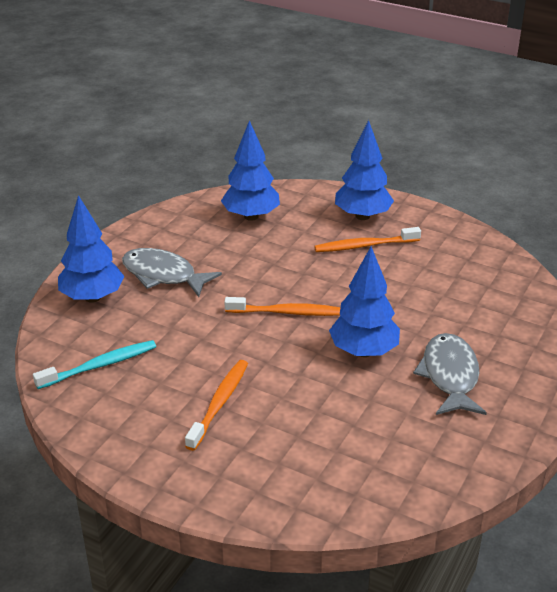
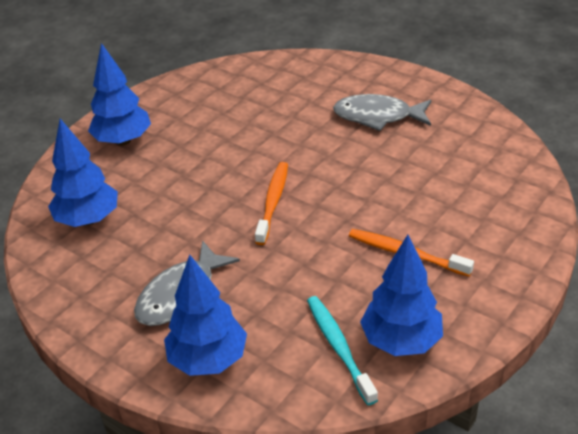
camera: 80 degrees left, 5 degrees up
(364, 246) = (176, 144): orange toothbrush -> none
(364, 351) = (340, 159): blue tree -> blue tree (401, 341)

